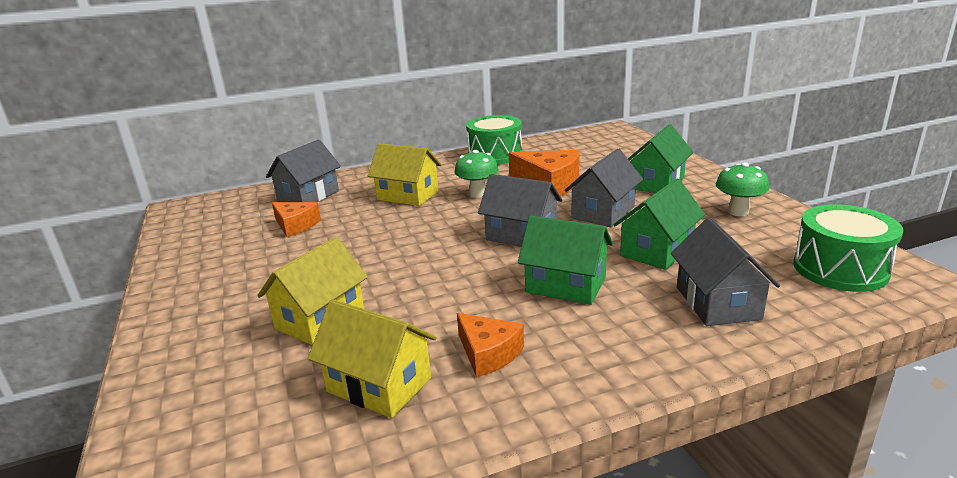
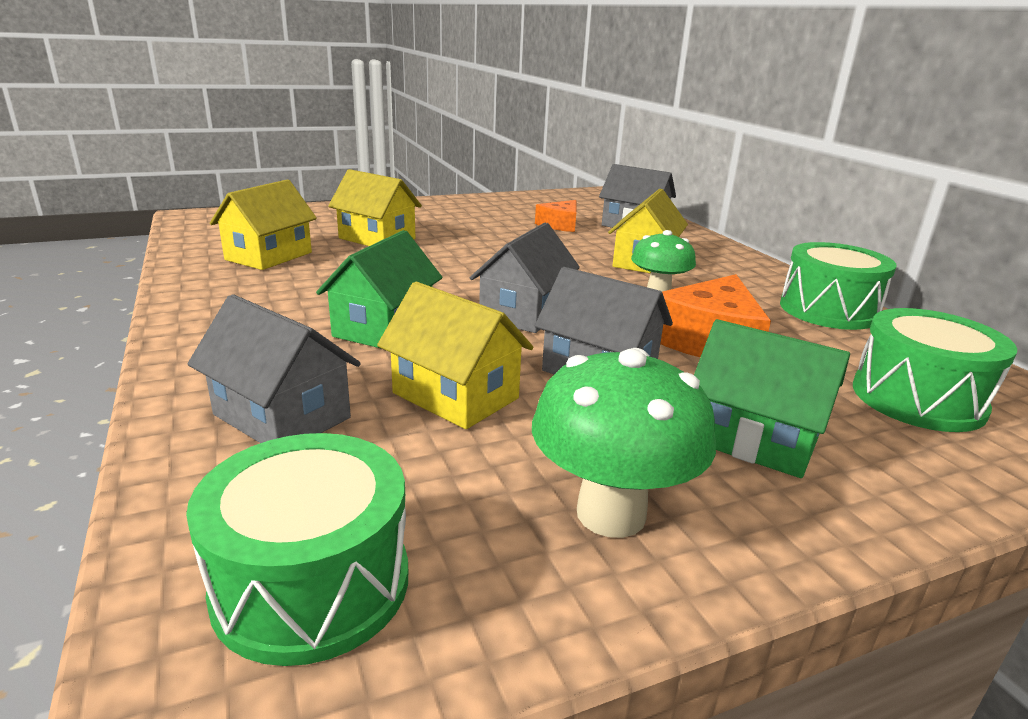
camera: 85 degrees right, 0 degrees up
(488, 353) = (279, 289): orange cheese -> none
(599, 151) = (917, 399): none -> green drum
(657, 250) = (455, 396): green house -> yellow house
(717, 303) = (282, 416): grey house -> grey house turned 45 degrees clockwise
(738, 212) = (611, 513): green mushroom -> green mushroom, size x1.51

